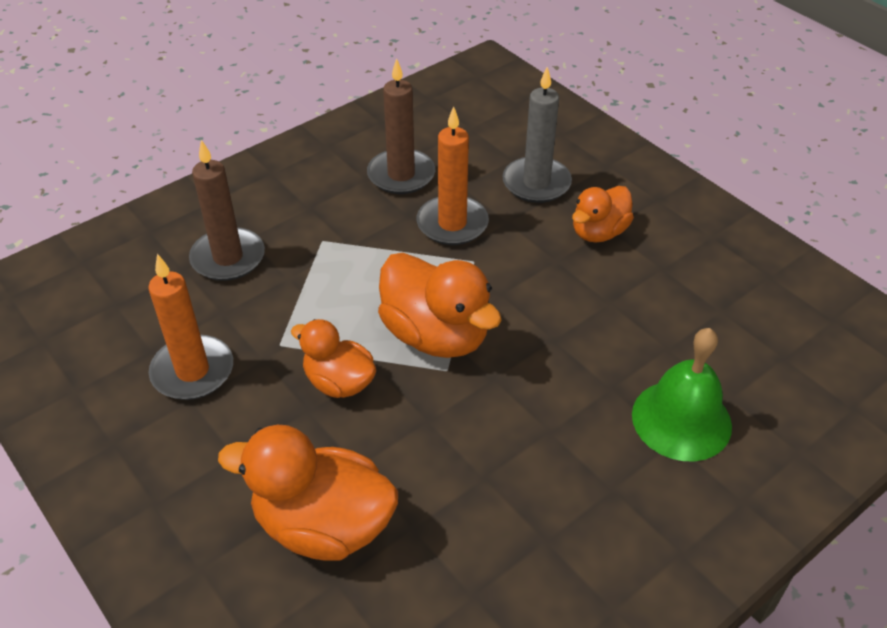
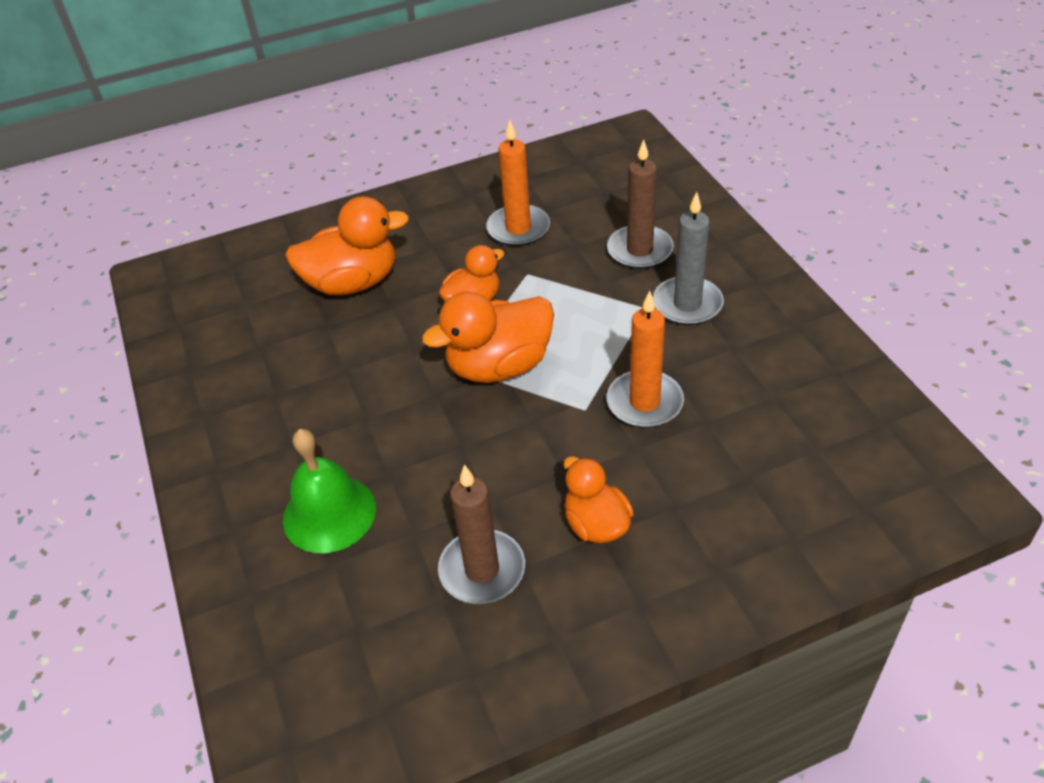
camera: 110 degrees right, 0 degrees up
(323, 525) = (352, 283): orange duck -> orange duck turned 45 degrees clockwise
(401, 175) = (734, 375): brown candle -> brown candle (482, 570)
(536, 183) = (696, 488): grey candle -> grey candle (687, 304)

